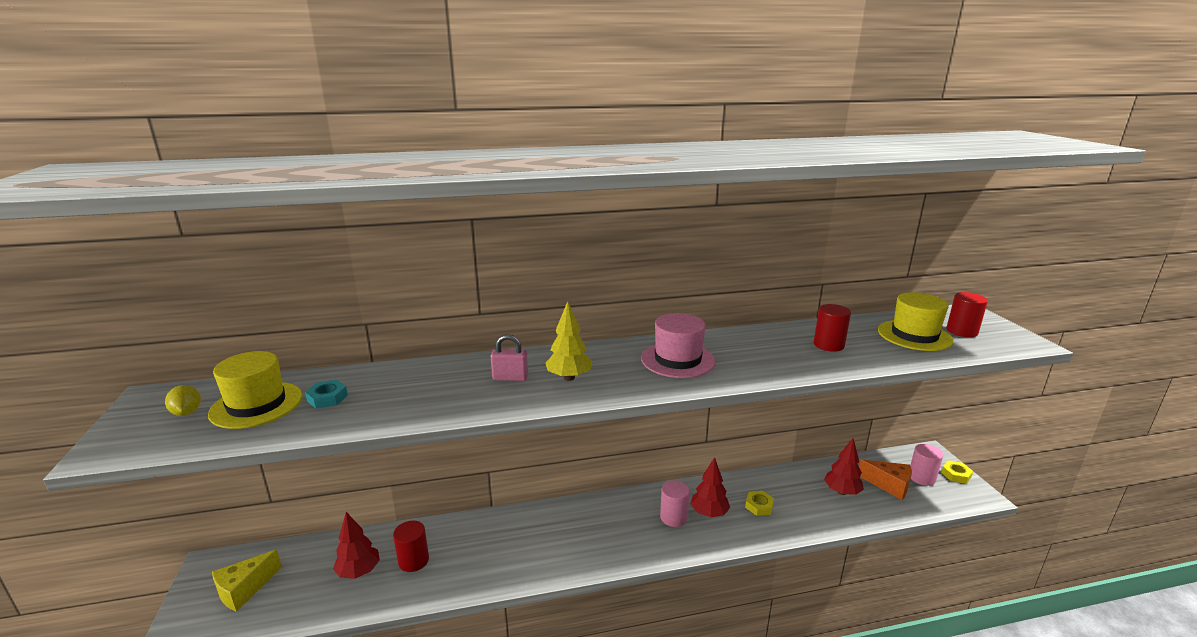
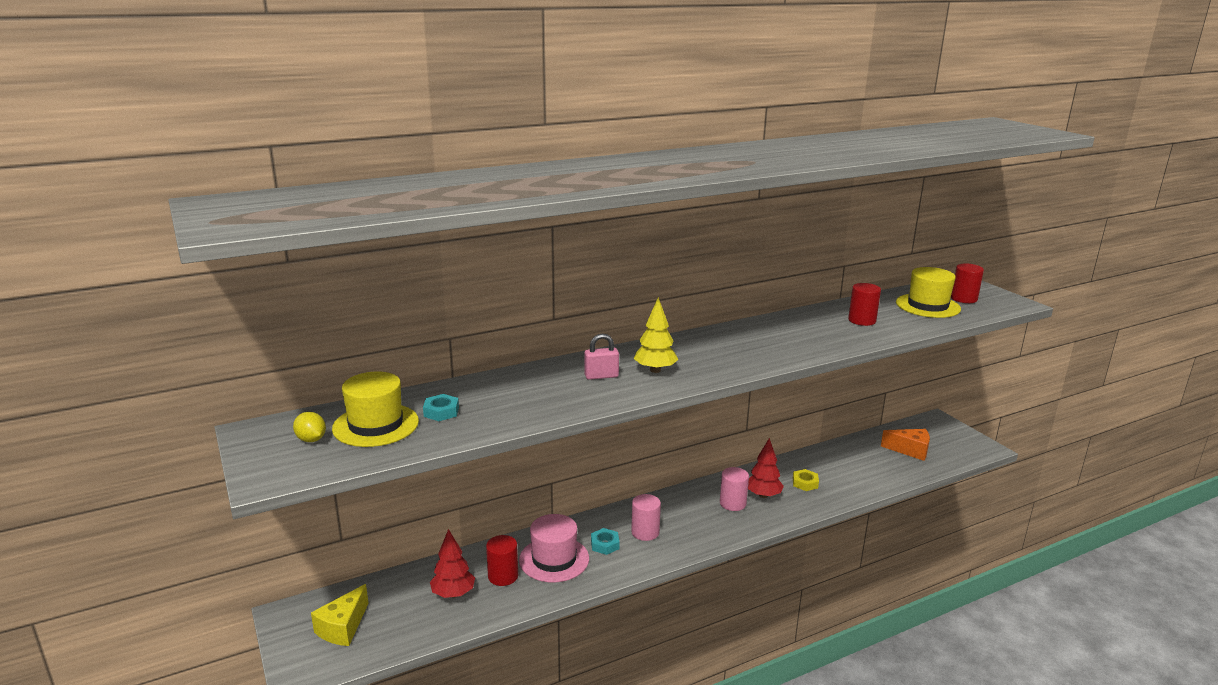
camera: 15 degrees left, 0 degrees up
(526, 543) = (605, 544): none -> turquoise nut
(678, 360) = (741, 345): pink hat -> pink hat (554, 559)
(841, 492) = (872, 461): red tree -> none
(921, 478) = (935, 440): pink cylinder -> pink cylinder (645, 532)
(956, 475) = (962, 434): yellow nut -> none

